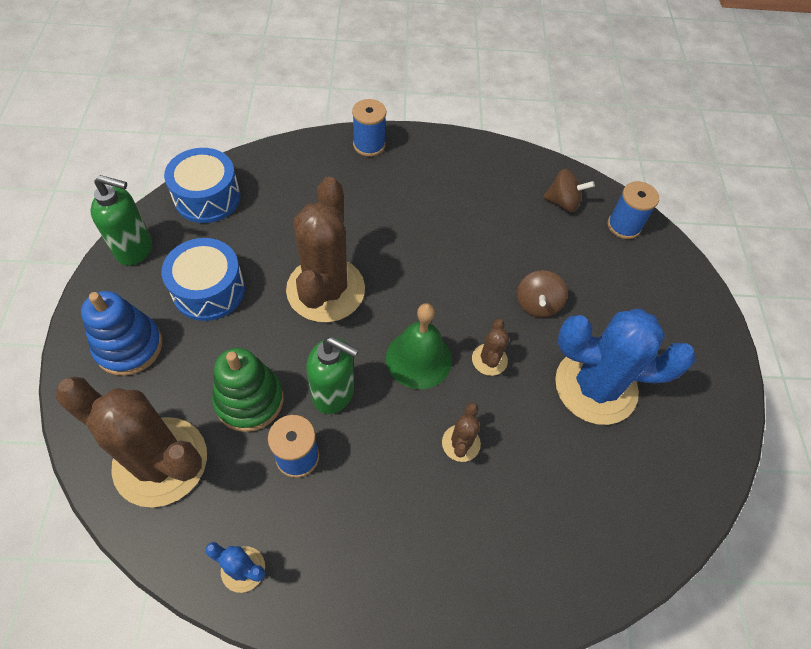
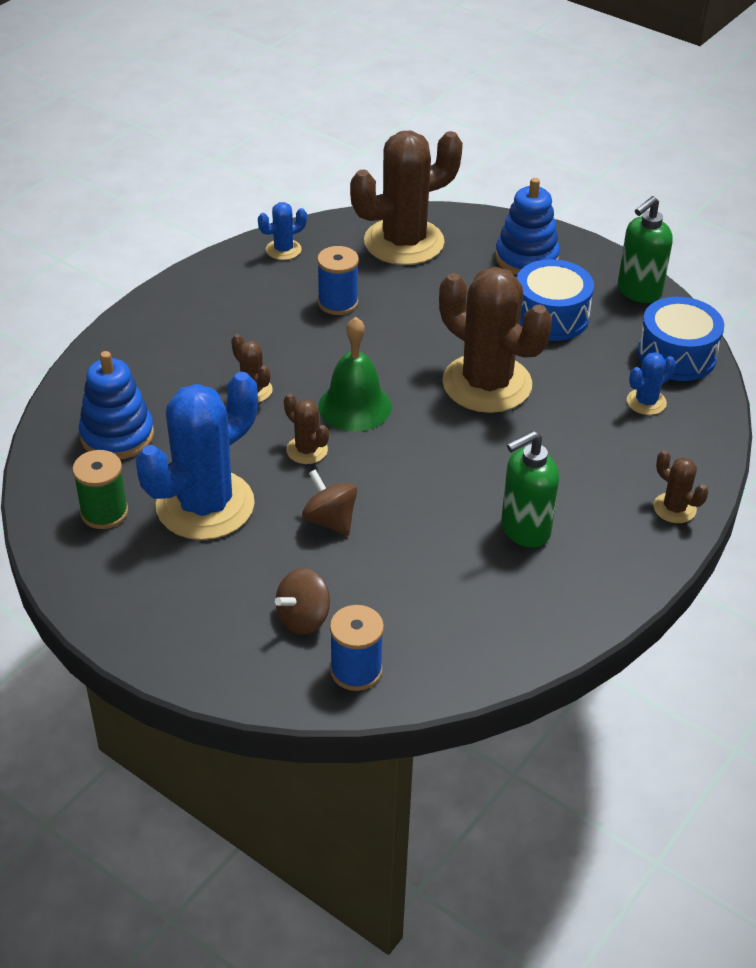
camera: 130 degrees right, 15 degrees down
(249, 400) = (413, 298): green stacking toy -> none
(275, 194) = (646, 402): none -> blue cactus
(334, 393) = (372, 343): green soap dispenser -> green soap dispenser (524, 530)
(369, 145) = (674, 508): blue spool -> brown cactus
(563, 202) = (441, 634): brown spinning top -> brown spinning top (303, 618)
(594, 506) = (117, 435): none -> blue stacking toy
(664, 447) = (104, 512): none -> green spool

